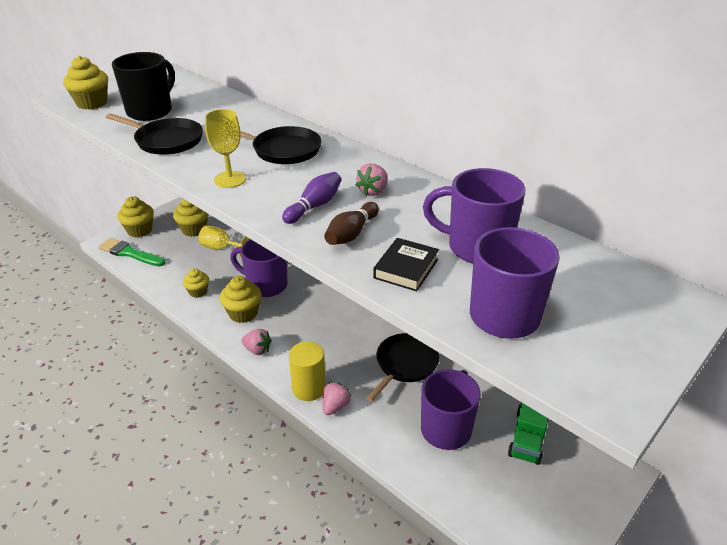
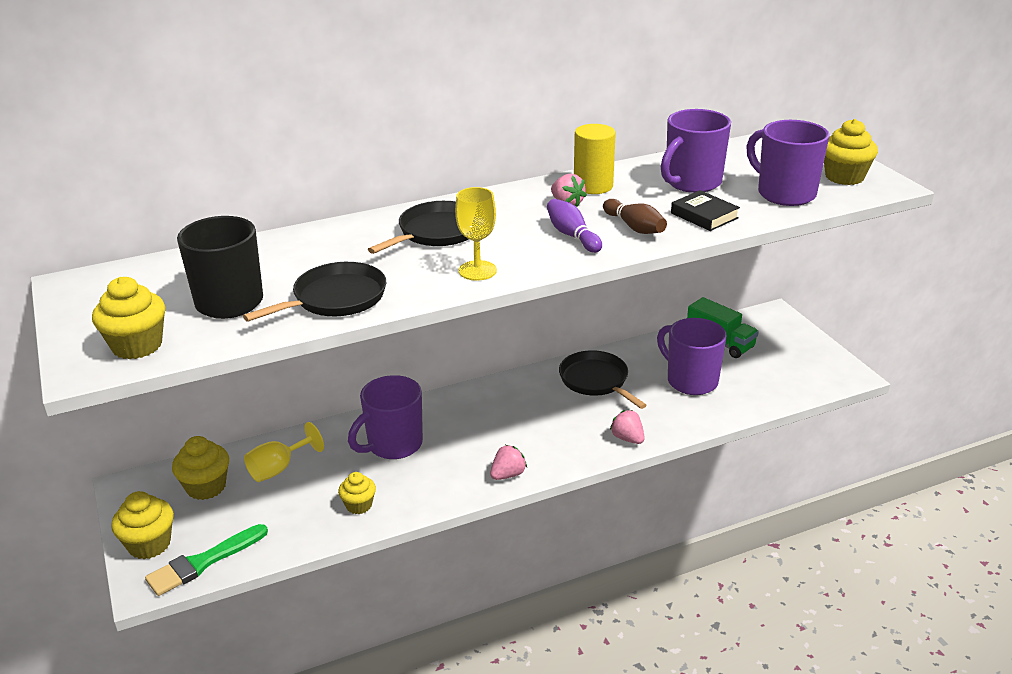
camera: 65 degrees left, 5 degrees down
(243, 313) = (433, 474): yellow cupcake -> yellow cupcake (844, 177)
(309, 388) = (592, 450): yellow cylinder -> yellow cylinder (593, 186)

